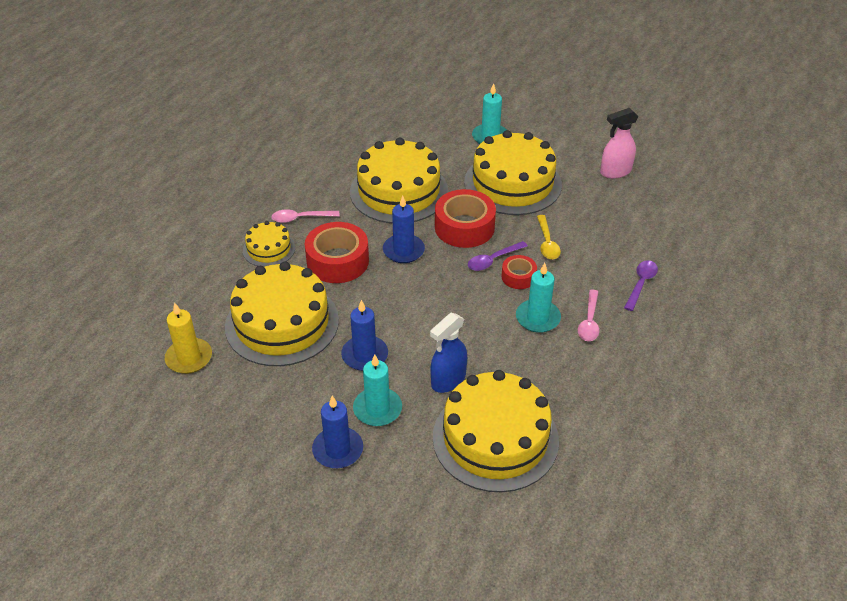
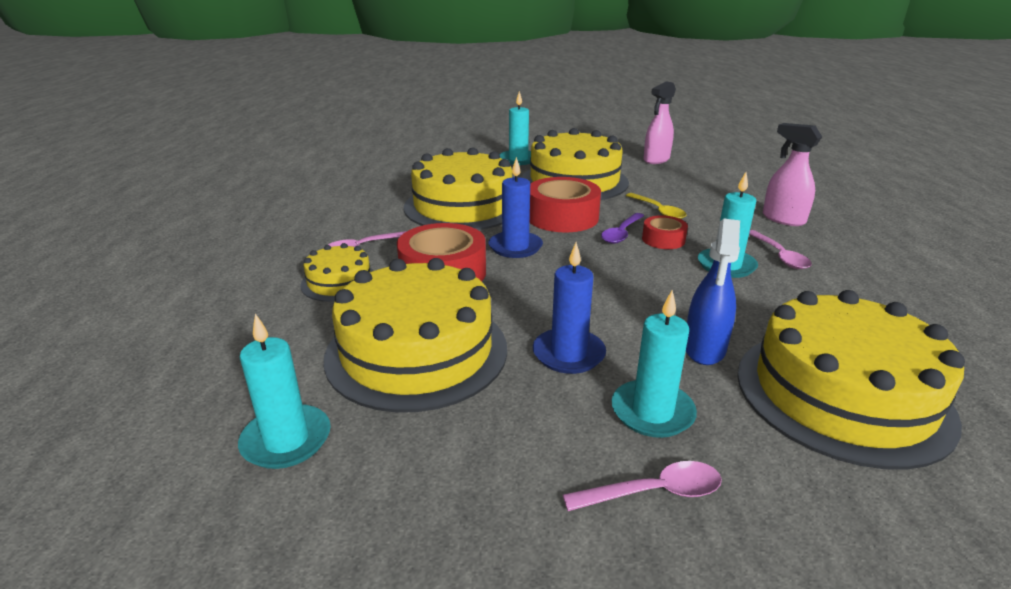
camera: 25 degrees left, 15 degrees down
(189, 358) = (286, 440): yellow candle -> turquoise candle
(338, 450) = (653, 492): blue candle -> pink spoon
(641, 284) = (783, 219): purple spoon -> pink spray bottle

